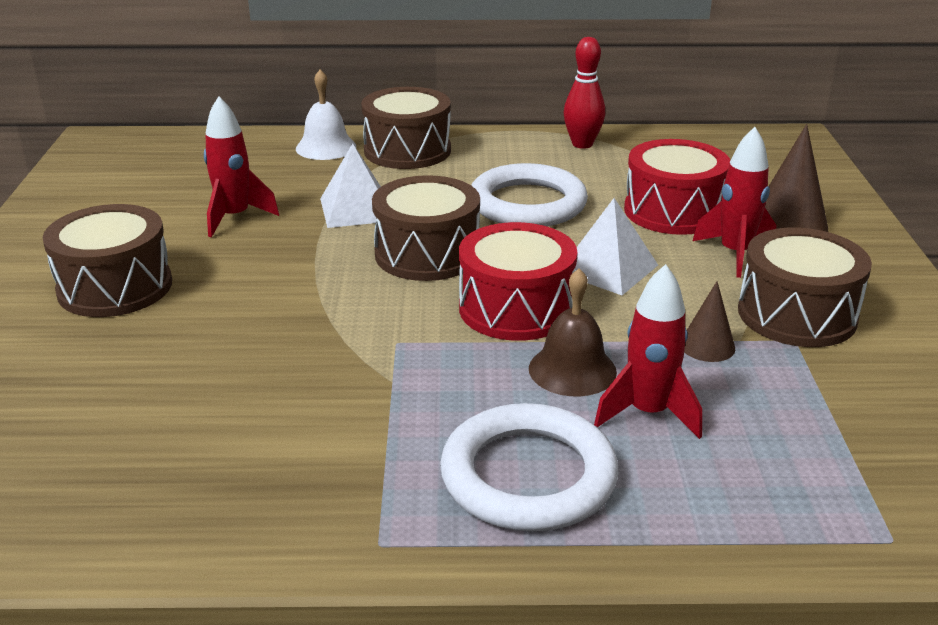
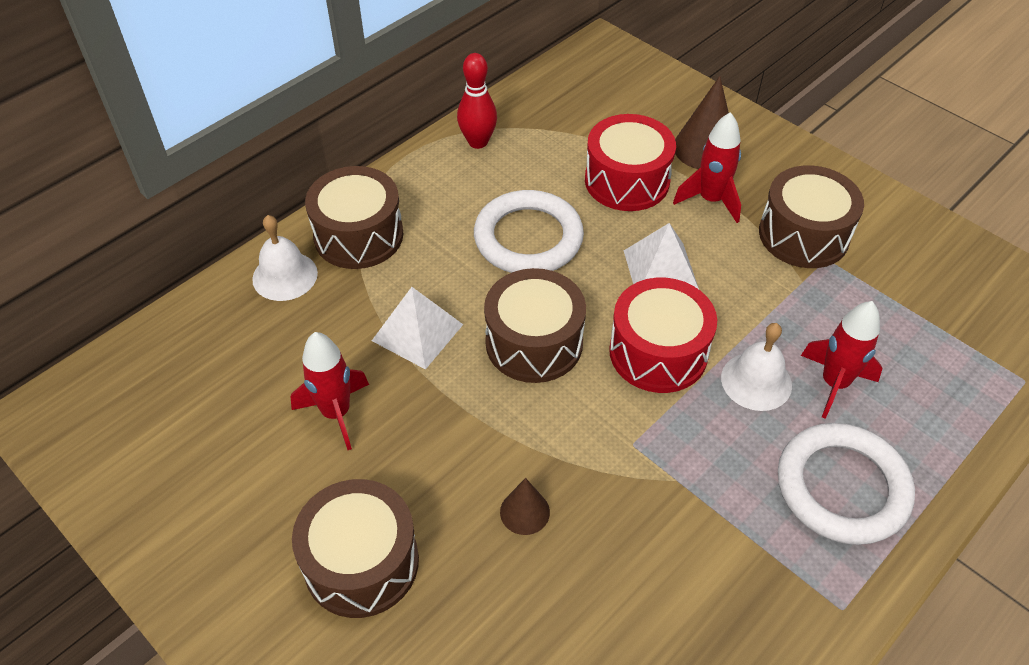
camera: 45 degrees left, 20 degrees up
(572, 370) = (756, 381): brown bell -> white bell
(707, 346) = (794, 300): brown cone -> brown cone (524, 512)

